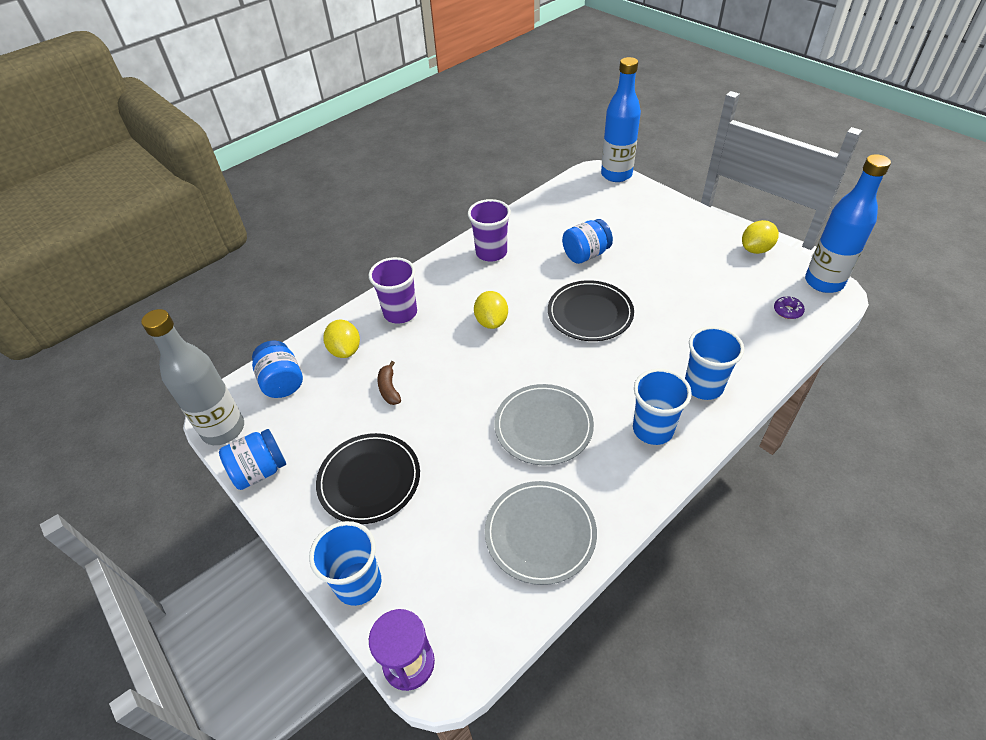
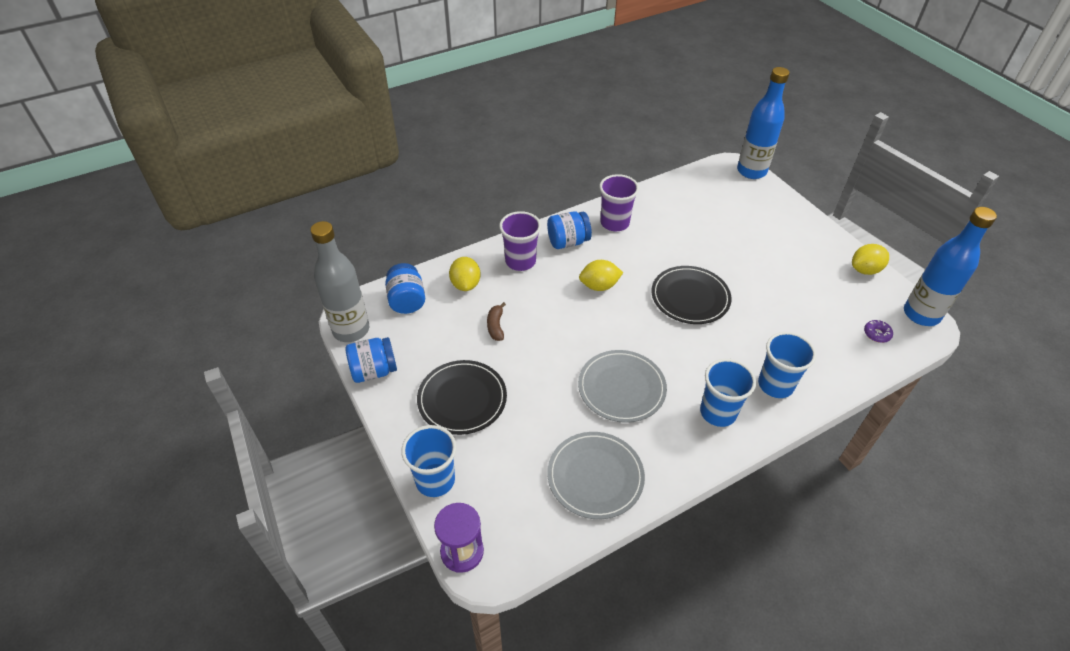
camera: 10 degrees right, 0 degrees up
(491, 321) = (599, 286): yellow lemon -> yellow lemon turned 75 degrees clockwise
(586, 254) = (701, 242): blue jar -> blue jar (568, 242)

